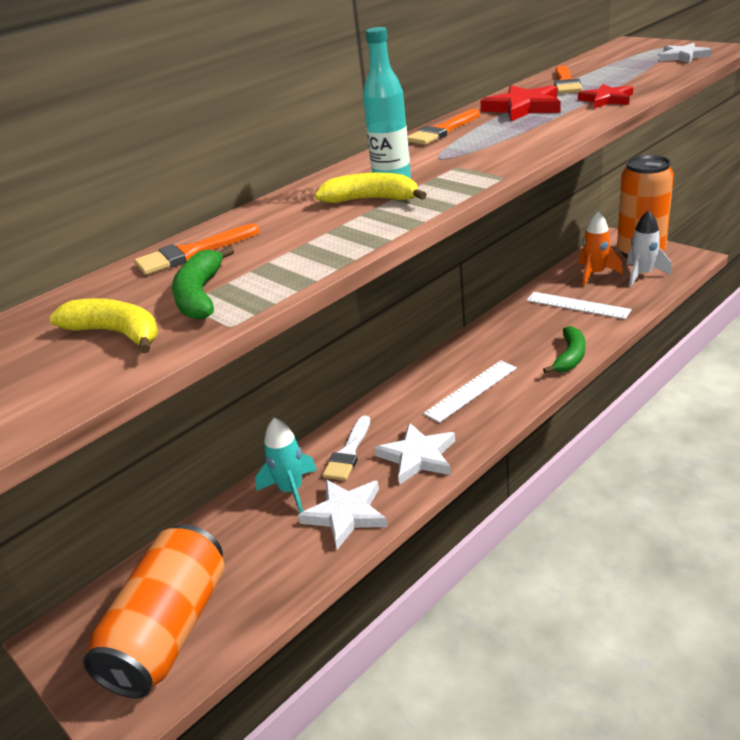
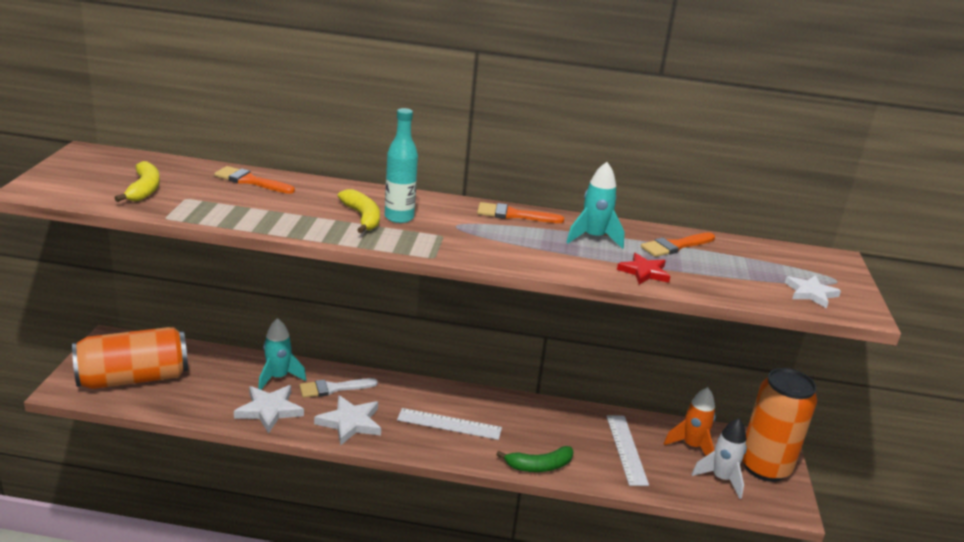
camera: 45 degrees right, 5 degrees down
(200, 295) = (197, 199): green banana -> none
(523, 108) = (593, 238): red star -> turquoise rocket

